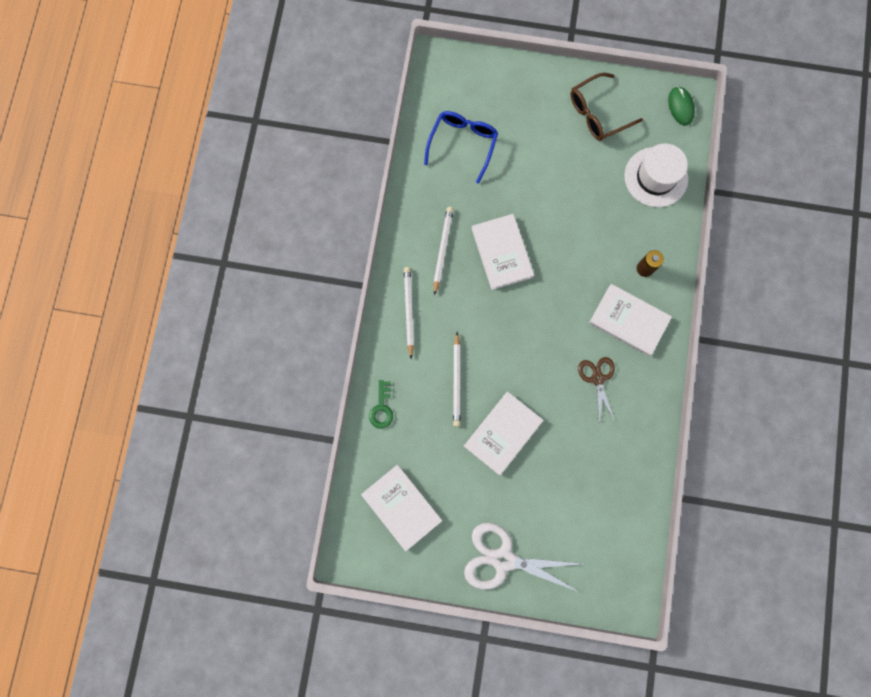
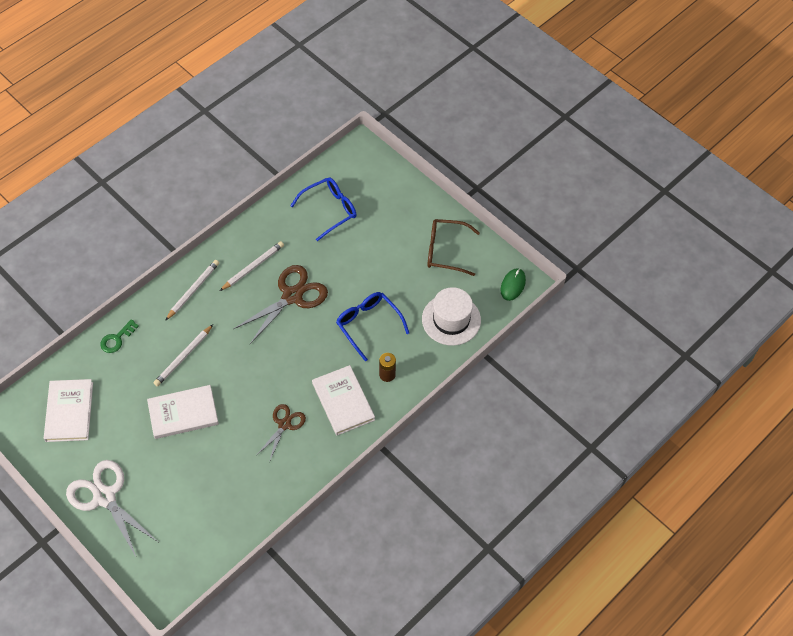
camera: 35 degrees right, 20 degrees down
(502, 252) = (292, 296): white book -> brown scissors
(590, 233) = (368, 325): none -> blue glasses

